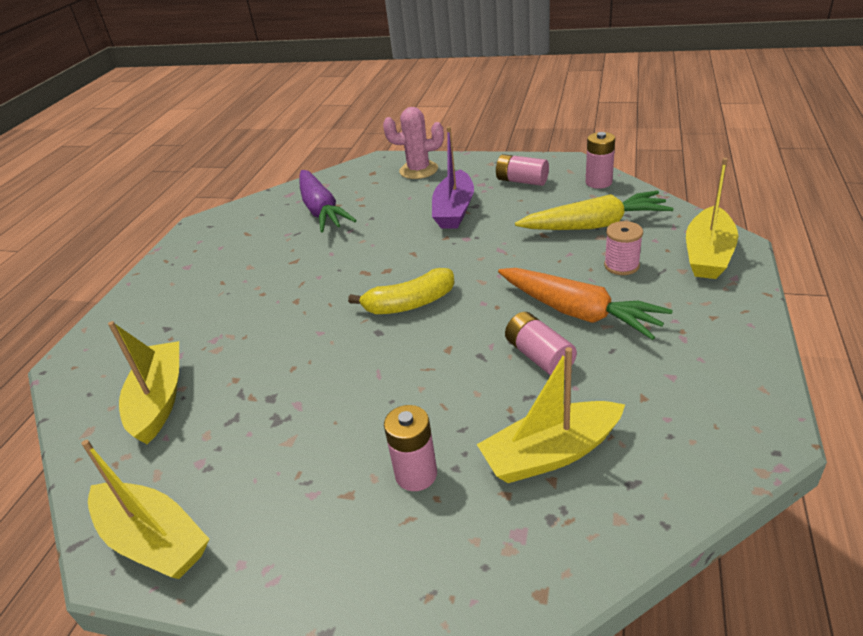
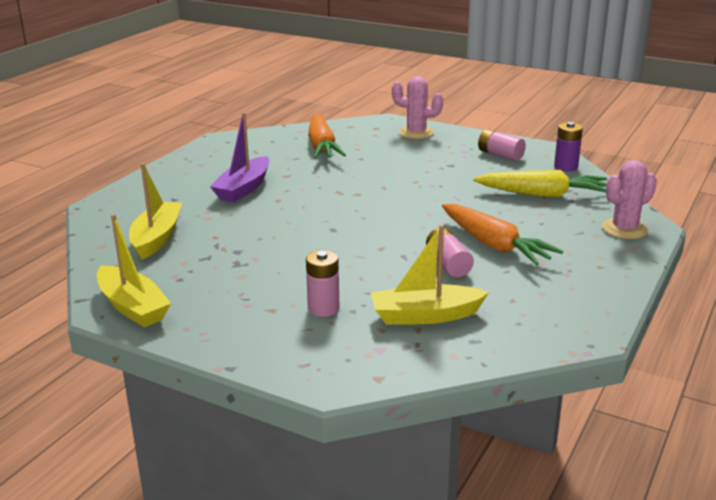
camera: 10 degrees right, 10 degrees down
(321, 210) = (322, 146): purple carrot -> orange carrot
(410, 304) = (365, 217): yellow banana -> none
(454, 210) = (432, 165): purple boat -> purple boat (244, 188)
(598, 182) = (566, 167): pink battery -> purple battery
(621, 265) = (548, 223): pink spool -> none
(708, 254) = (624, 229): yellow boat -> pink cactus

